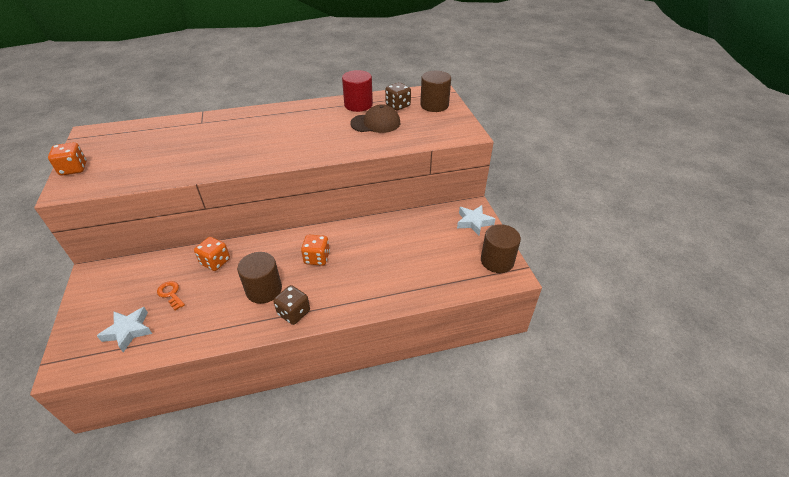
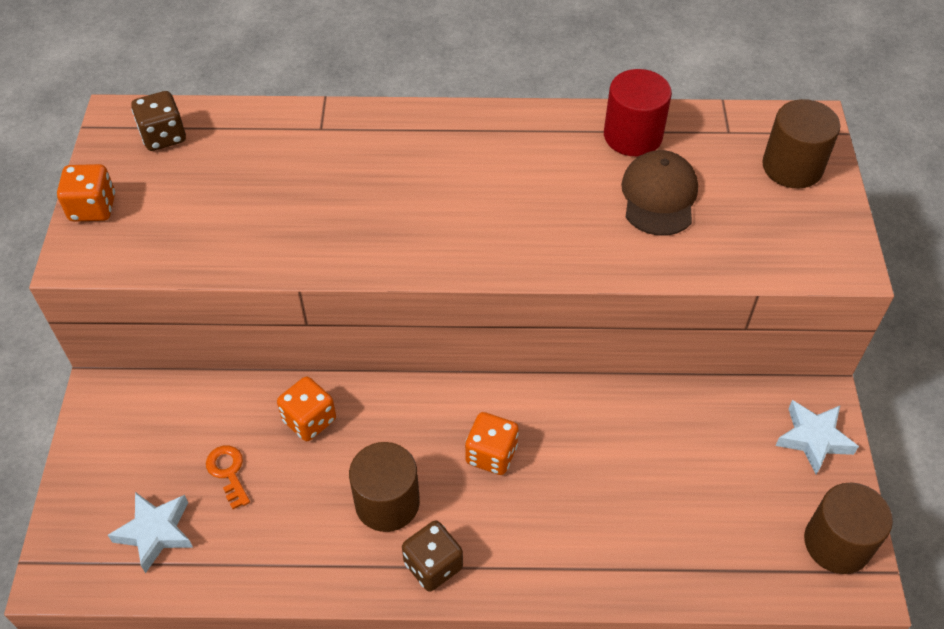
camera: 15 degrees right, 10 degrees up
(375, 123) = (659, 196): brown cap -> brown cap turned 90 degrees counterclockwise
(398, 105) = (714, 153): brown dice -> brown dice (163, 136)

